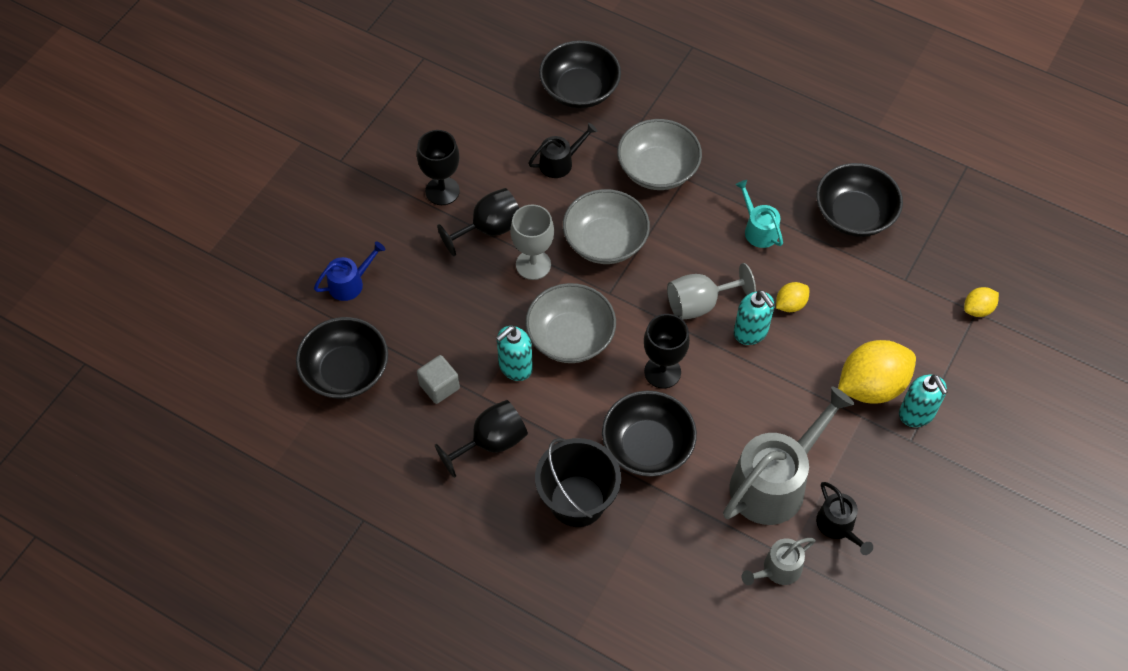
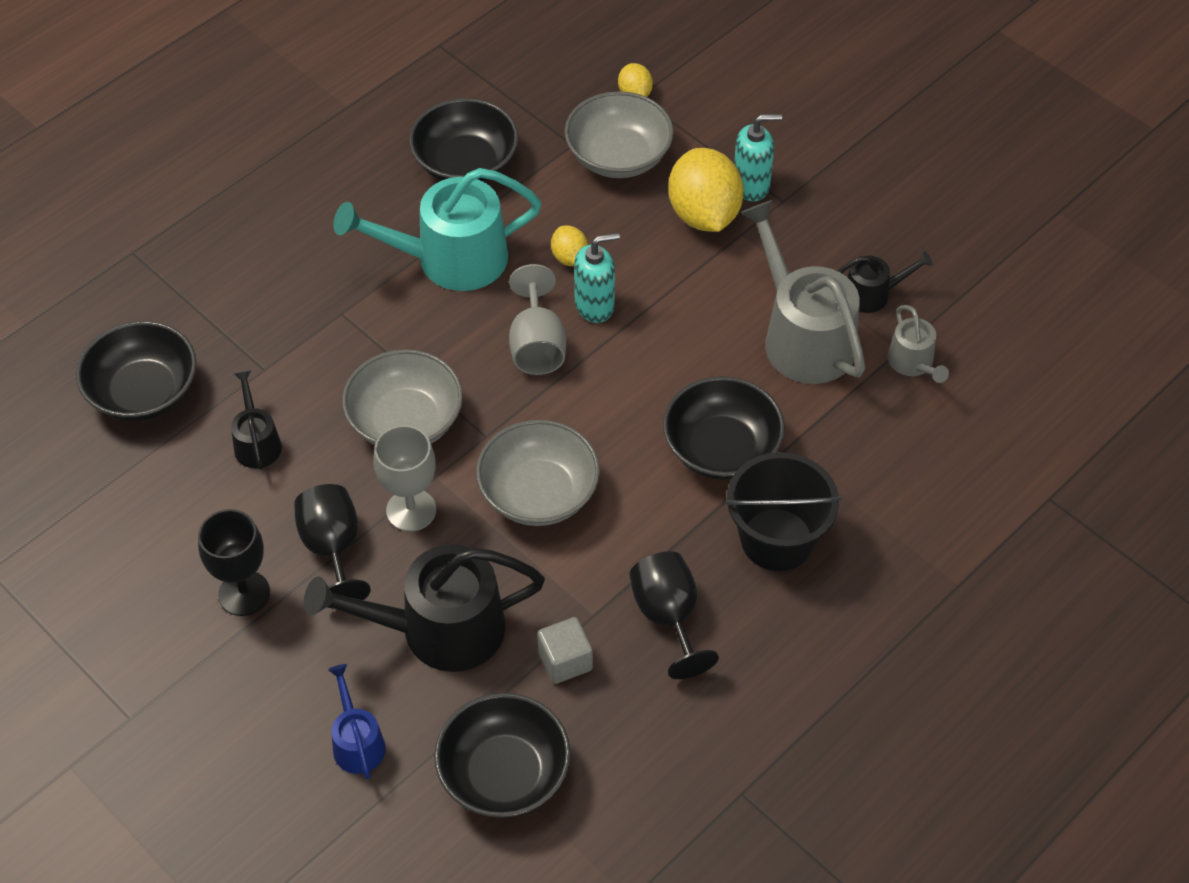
camera: 75 degrees left, 5 degrees down
(444, 306) = (439, 629): none -> black watering can
(515, 367) = (563, 565): turquoise soap dispenser -> none
(657, 169) = (316, 338): grey bowl -> grey bowl (618, 156)
(662, 372) = (622, 408): black goblet -> none
(758, 229) = (450, 259): turquoise watering can -> turquoise watering can, size x2.00

